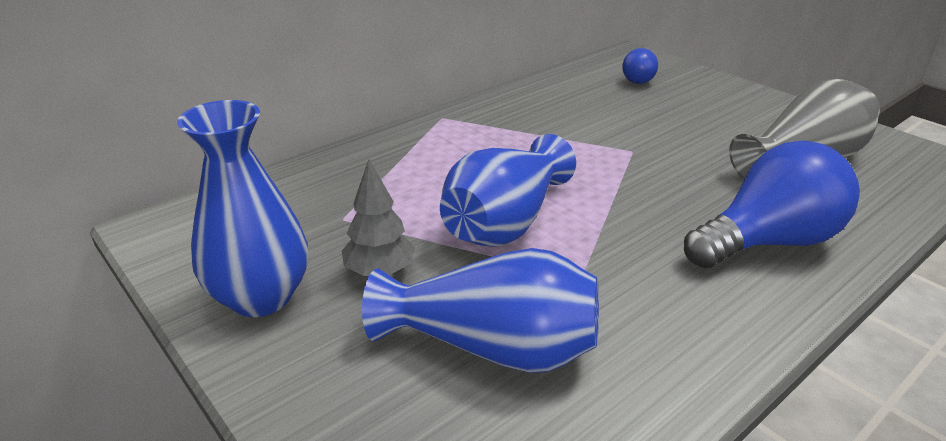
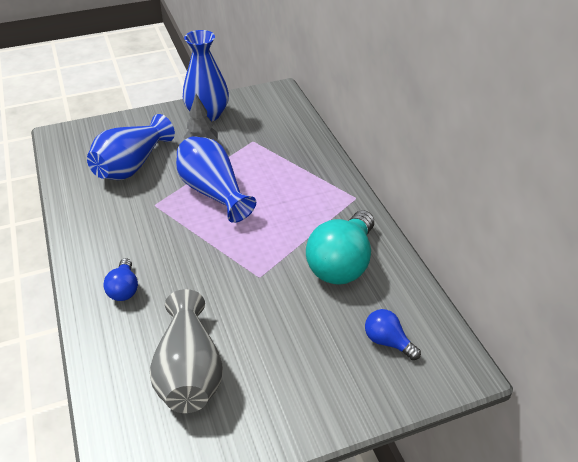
camera: 110 degrees right, 10 degrees up
(563, 110) = (342, 263): none -> turquoise light bulb
(767, 242) = (124, 289): blue light bulb -> blue light bulb, size x0.50

